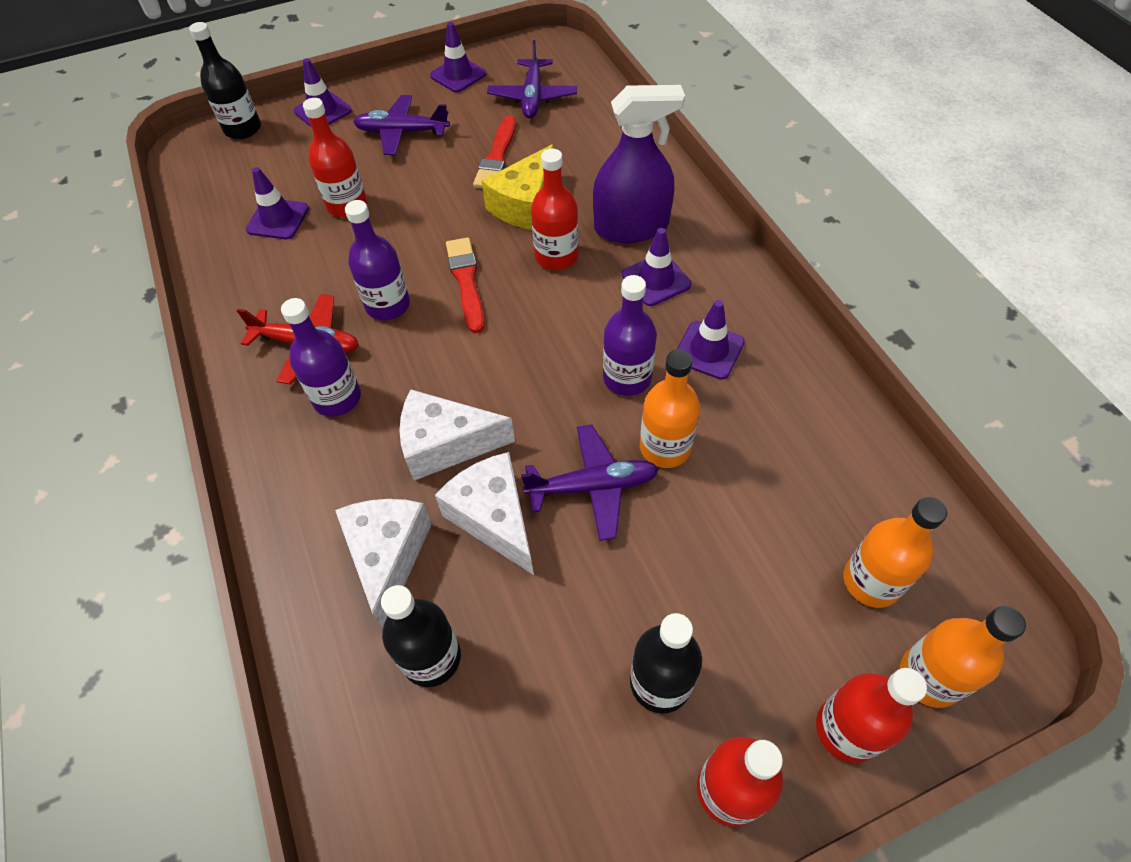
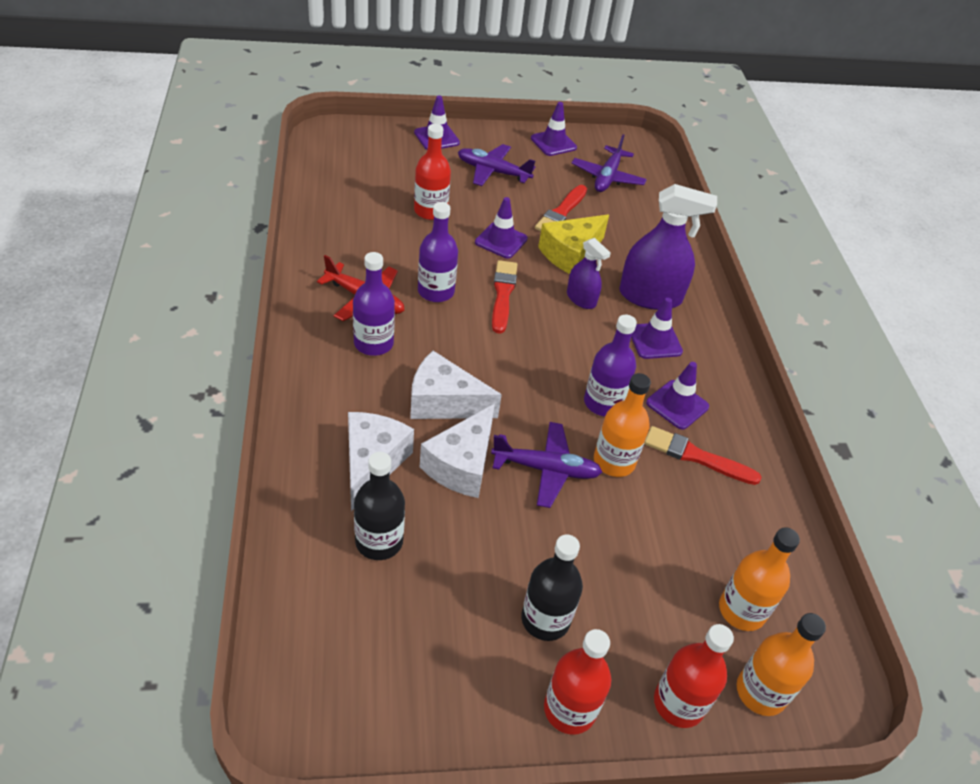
camera: 10 degrees right, 10 degrees down
(243, 129) = (370, 132): black bottle -> none
(278, 219) = (374, 204): purple traffic cone -> purple traffic cone (501, 241)
(494, 518) = (461, 464): white cheese -> white cheese turned 135 degrees counterclockwise
(556, 256) = (581, 299): red bottle -> purple spray bottle
(752, 407) = (696, 456): none -> red brush

